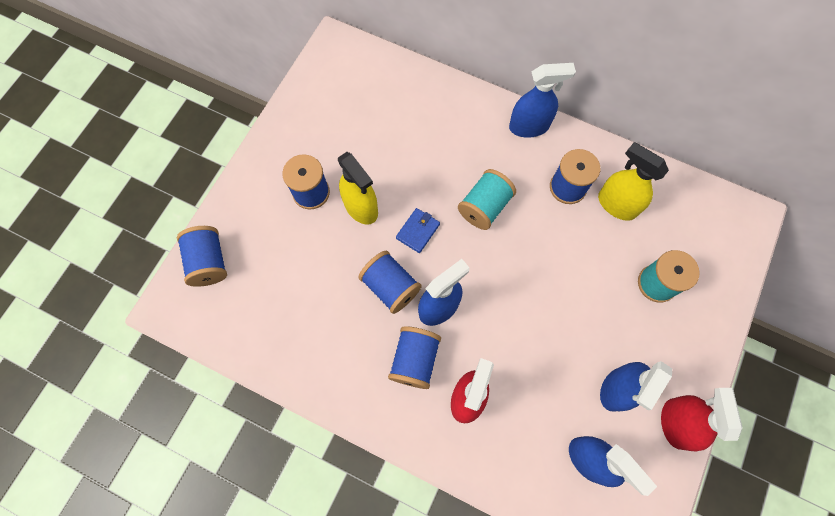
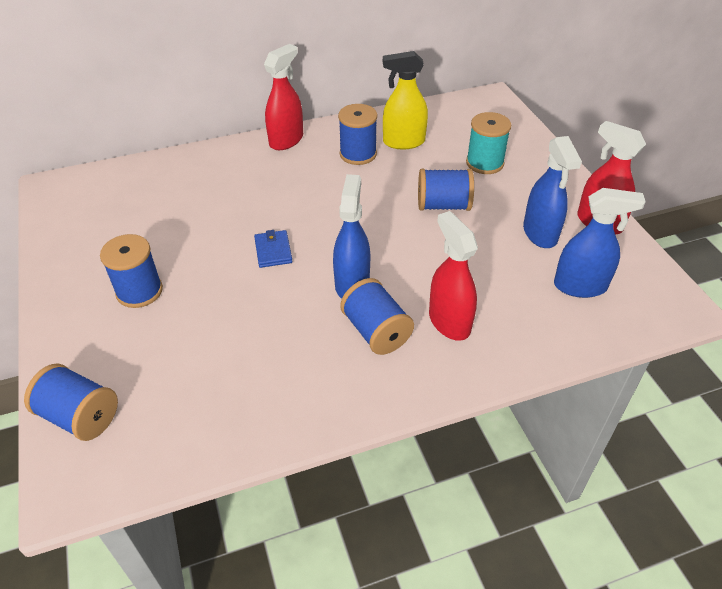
camera: 45 degrees left, 25 degrees down
(361, 207) = (202, 269): yellow spray bottle -> none
(391, 287) = (294, 301): blue spool -> blue spool (443, 205)
(484, 207) = (310, 202): turquoise spool -> none
(529, 126) = (286, 140): blue spray bottle -> red spray bottle

